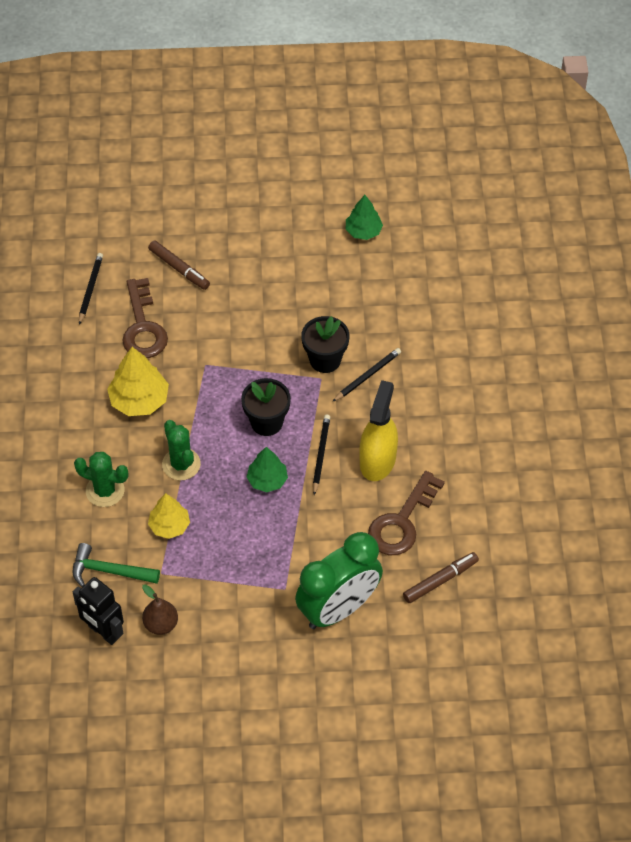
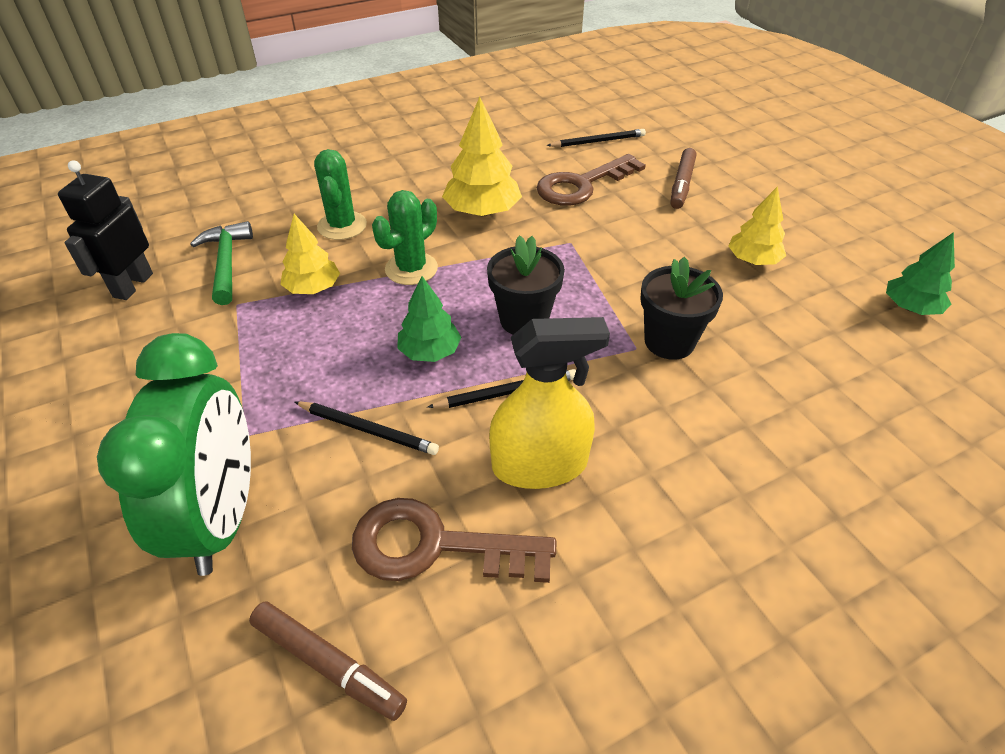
camera: 65 degrees right, 10 degrees down
(161, 624) = (153, 329): brown pear -> none
(281, 278) = (753, 260): none -> yellow tree
(338, 609) = (221, 518): green clock -> green clock turned 120 degrees counterclockwise
(367, 376) = (683, 396): black pencil -> black pencil (368, 429)

